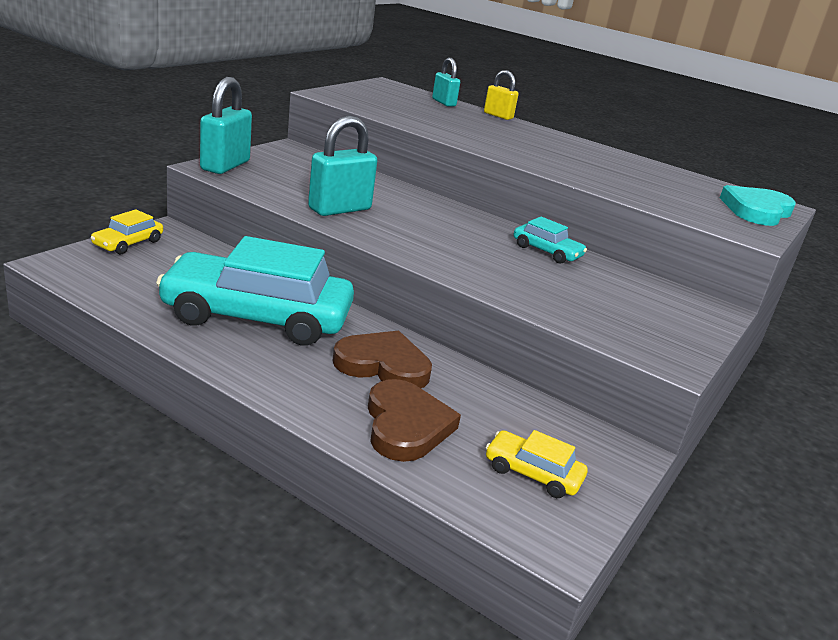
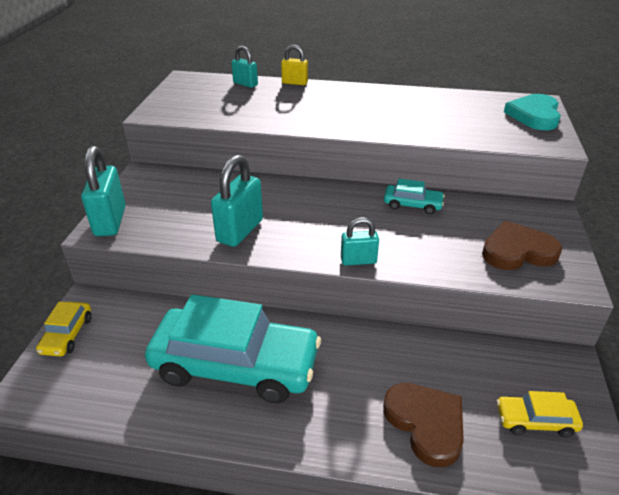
camera: 20 degrees left, 10 degrees up
(257, 316) = (235, 365): turquoise car -> turquoise car turned 150 degrees counterclockwise
(383, 365) = (363, 367): brown heart -> brown heart (517, 251)
(437, 265) = (358, 260): none -> turquoise padlock

